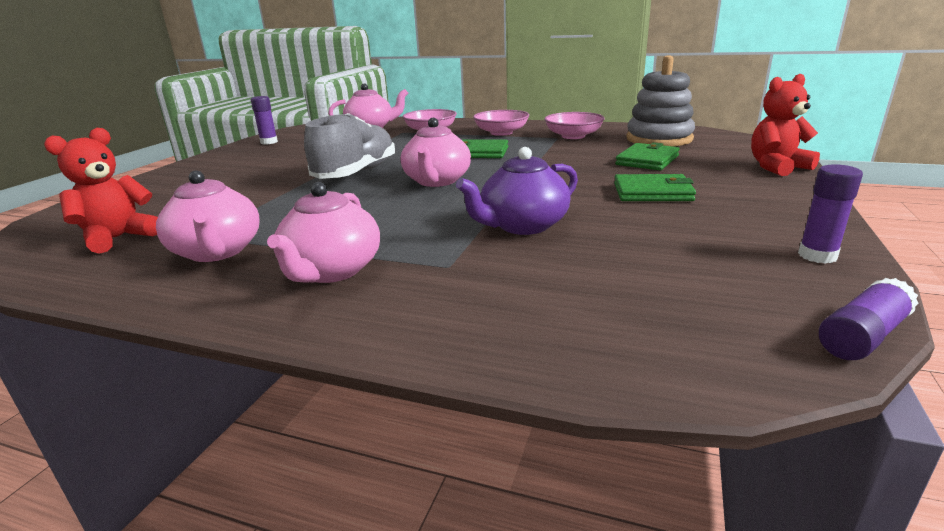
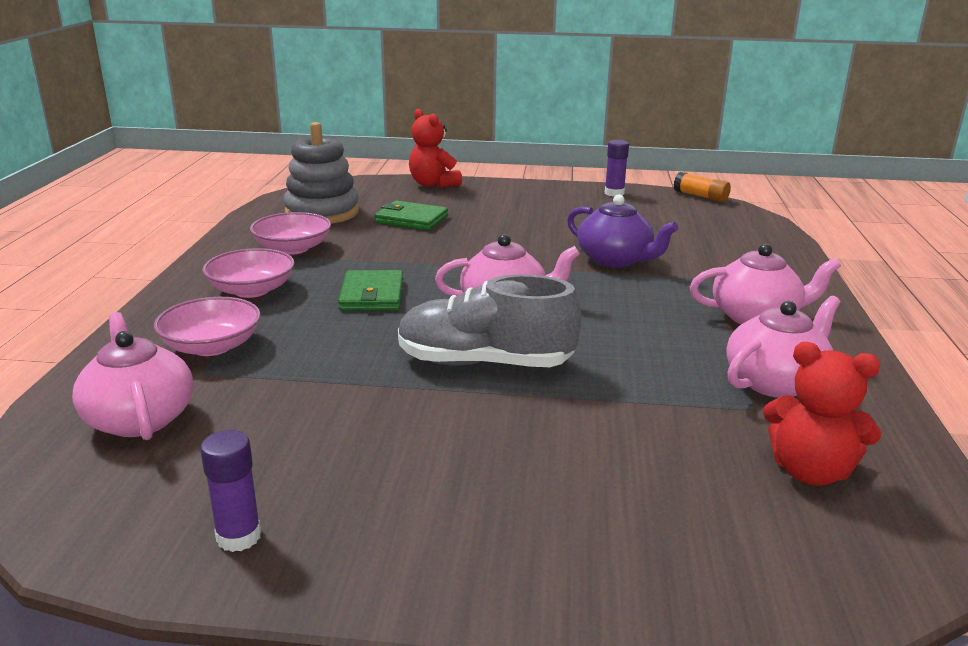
camera: 105 degrees left, 0 degrees up
(652, 192) = (512, 221): green wallet -> none
(862, 336) = (700, 196): purple glue stick -> orange glue stick

